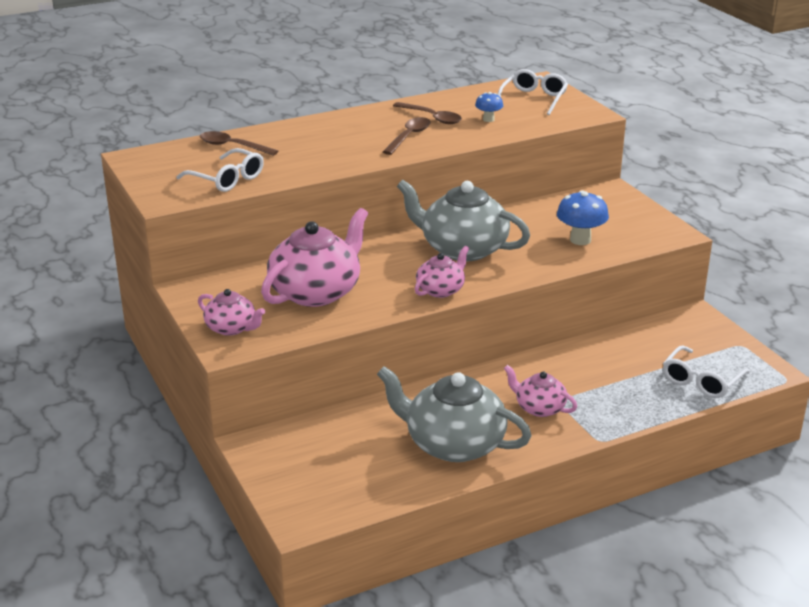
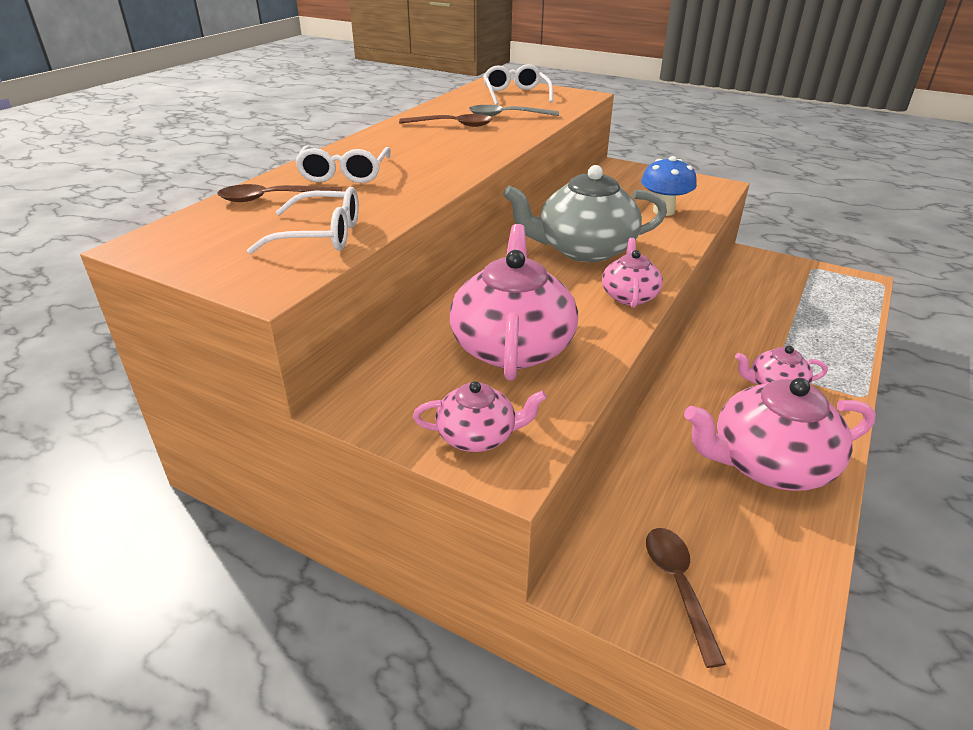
camera: 35 degrees left, 5 degrees up
(409, 137) = (460, 144): brown spoon -> brown spoon (678, 586)
(453, 444) = (768, 464): grey teapot -> pink teapot
(488, 119) = (507, 116): blue mushroom -> grey spoon
(701, 381) = (838, 307): white glasses -> white glasses (344, 174)

